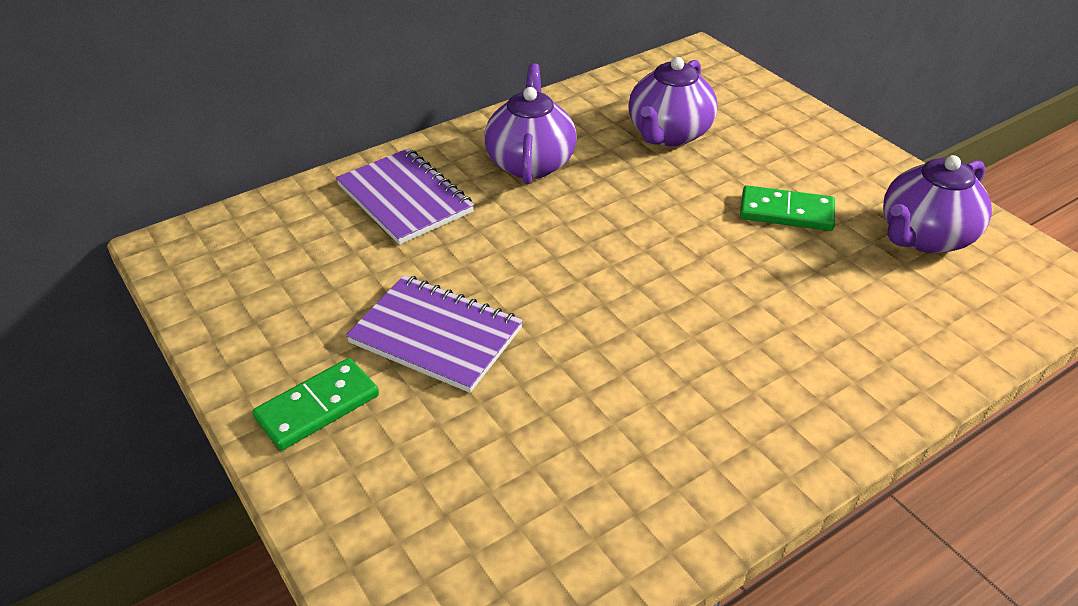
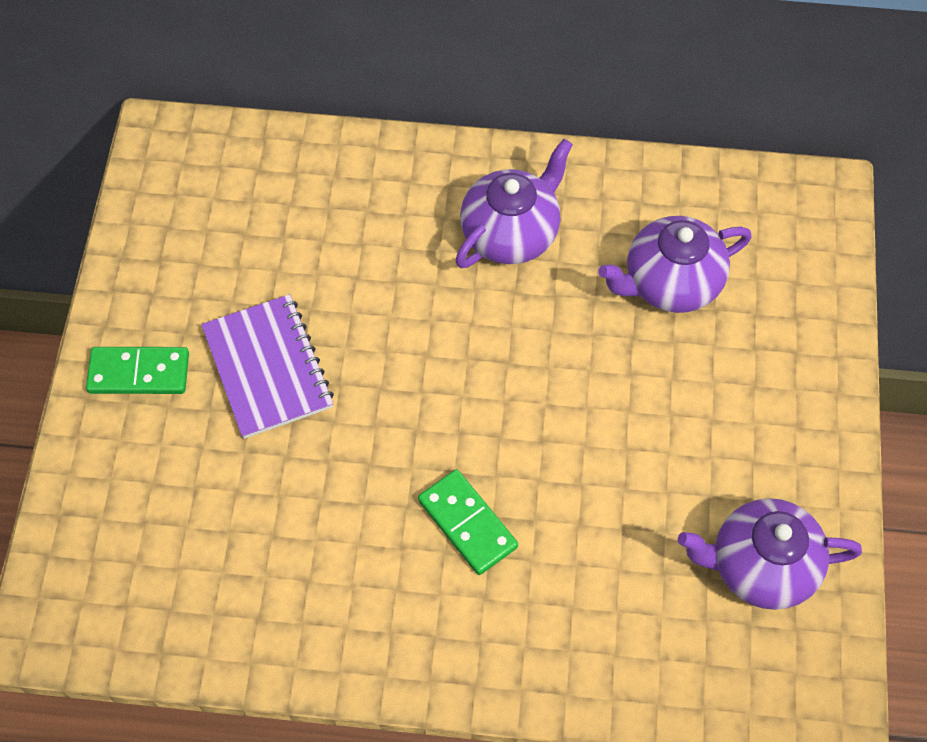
camera: 40 degrees right, 20 degrees up
(405, 199) = (370, 205): purple notebook -> none
(786, 212) = (670, 450): green domino -> green domino (467, 523)

